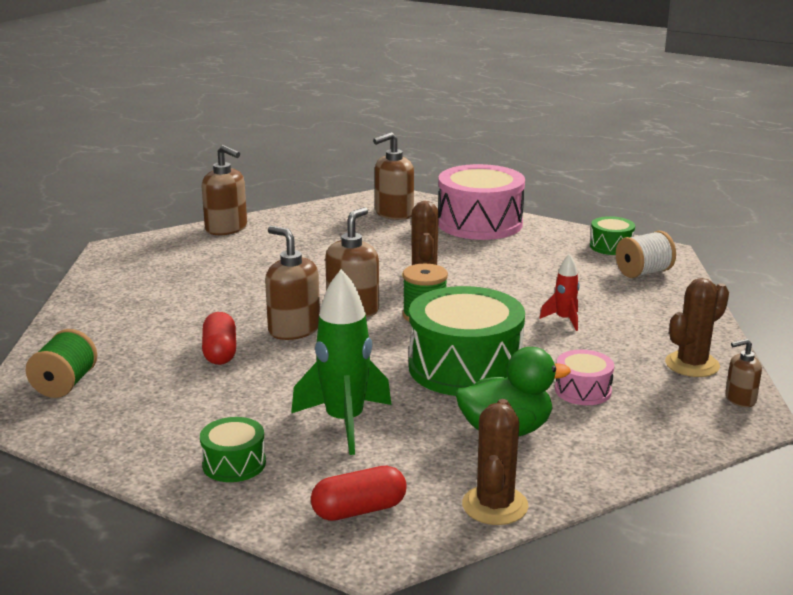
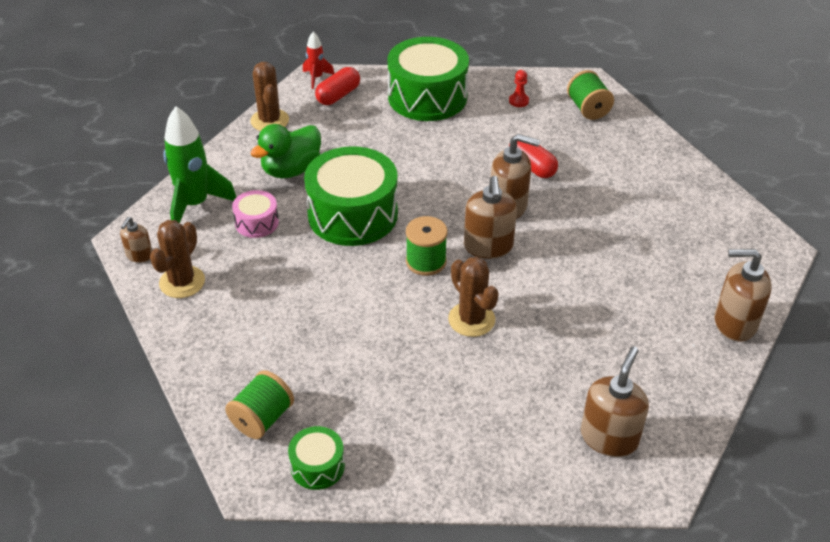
camera: 150 degrees right, 20 degrees up
(127, 419) = (518, 101): none -> red pawn
(234, 464) = (427, 97): green drum -> green drum, size x2.09
(344, 422) = (393, 142): green rocket -> green rocket (195, 205)
(480, 223) = (496, 458): pink drum -> none
(564, 320) = (307, 301): red rocket -> red rocket (316, 78)
(643, 272) = (262, 418): white spool -> green spool
(740, 399) = (139, 255): brown soap dispenser -> brown soap dispenser turned 150 degrees clockwise

